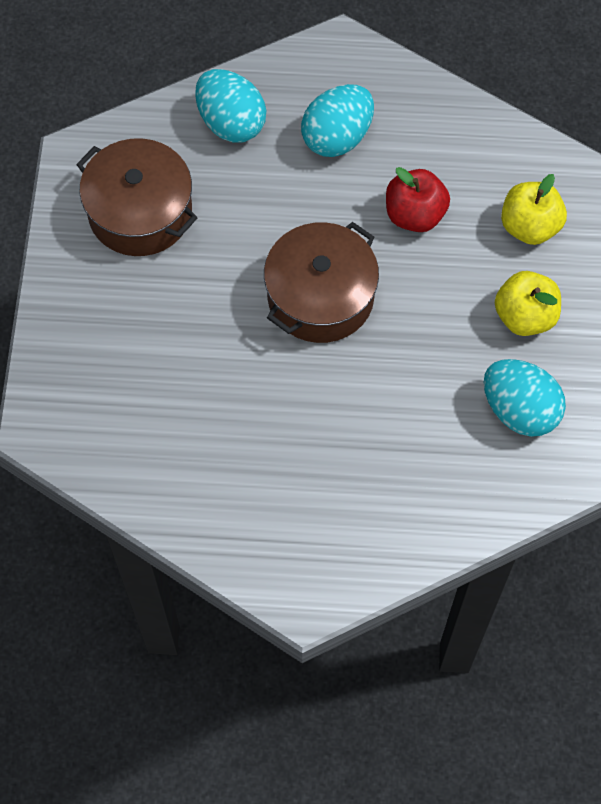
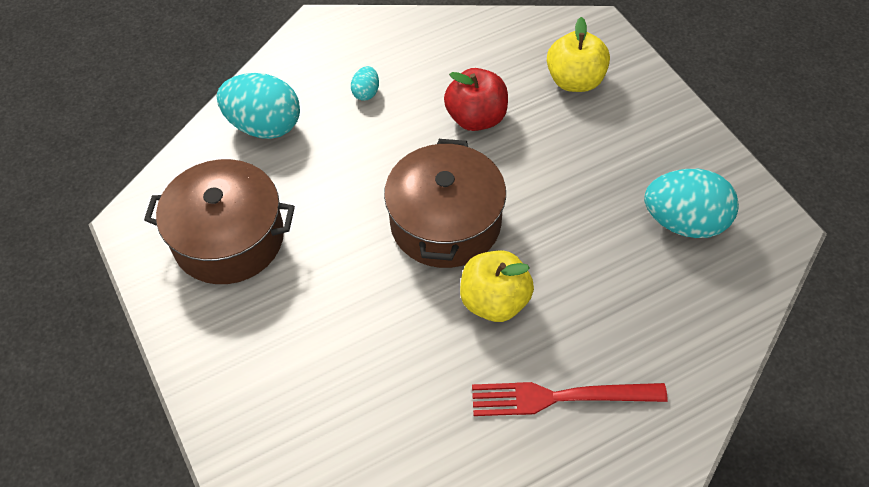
camera: 30 degrees left, 10 degrees down
(306, 490) = (559, 397): none -> red fork
(337, 137) = (366, 93): turquoise egg -> turquoise egg, size x0.46
(525, 316) = (627, 148): yellow apple -> yellow apple (494, 301)

